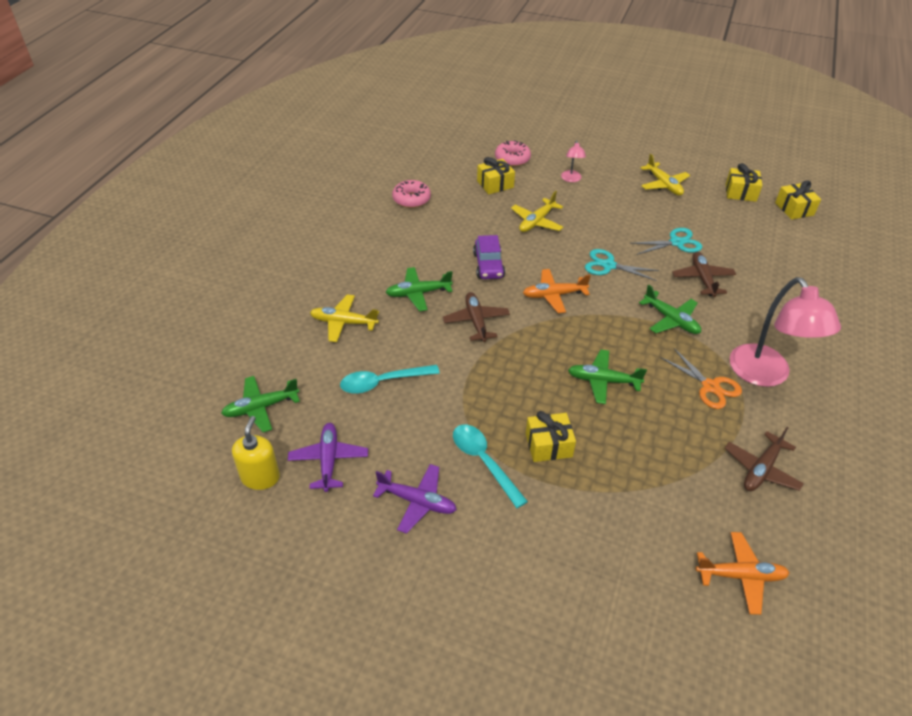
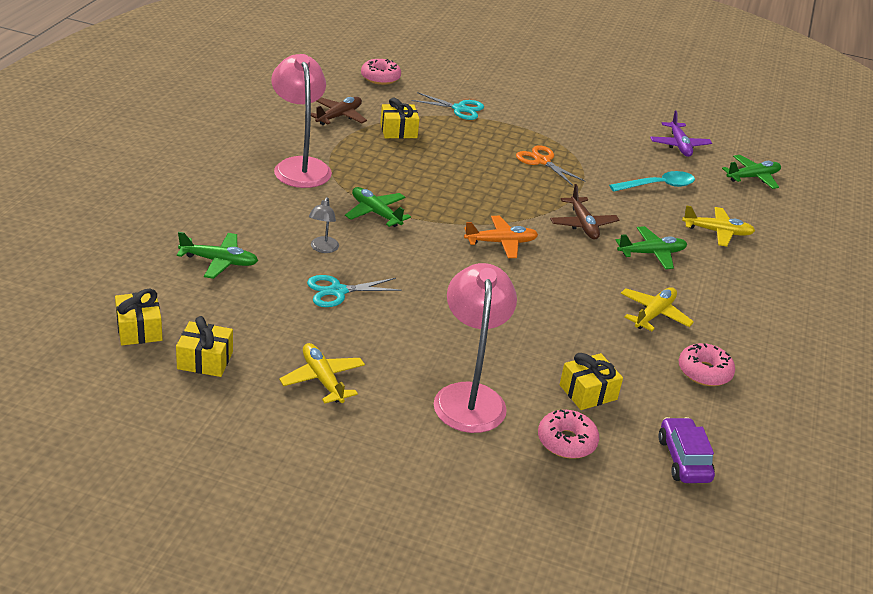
camera: 175 degrees right, 10 degrees down
(260, 477) = (724, 141): yellow soap dispenser -> none
(417, 501) = (604, 122): purple plane -> none
(484, 461) = (559, 136): turquoise spoon -> none
(488, 265) = (579, 277): purple car -> purple car (683, 459)
(536, 222) = (522, 329): yellow plane -> yellow plane (654, 314)
(548, 445) = (508, 140): yellow gift -> yellow gift (398, 131)
(571, 179) = (469, 396): pink lamp -> pink lamp, size x2.20
(603, 381) = (457, 173): green plane -> green plane (219, 261)
(608, 265) = (433, 269): turquoise scissors -> turquoise scissors (459, 109)
(702, 279) = (323, 248): brown plane -> grey lamp
(710, 386) = (358, 163): orange scissors -> orange scissors (542, 161)
(741, 576) = (380, 78): orange plane -> pink donut

